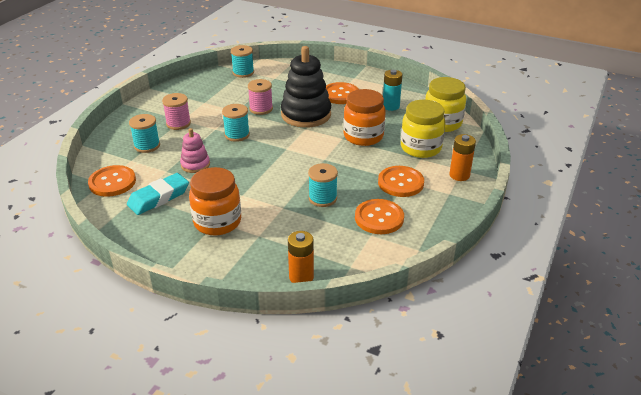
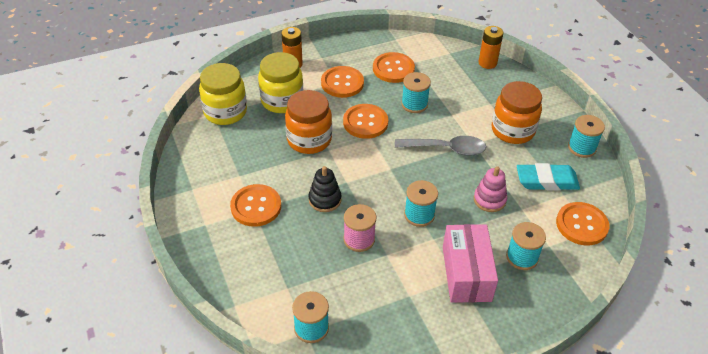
camera: 140 degrees left, 10 degrees up
(142, 240) = (581, 148): none -> turquoise spool
(178, 123) = (466, 273): pink spool -> pink box
(260, 180) = (446, 149): none -> grey spoon
(306, 115) = (325, 200): black stacking toy -> black stacking toy, size x0.52
(342, 166) = (365, 122): none -> orange button
(390, 106) = (234, 158): turquoise battery -> none

